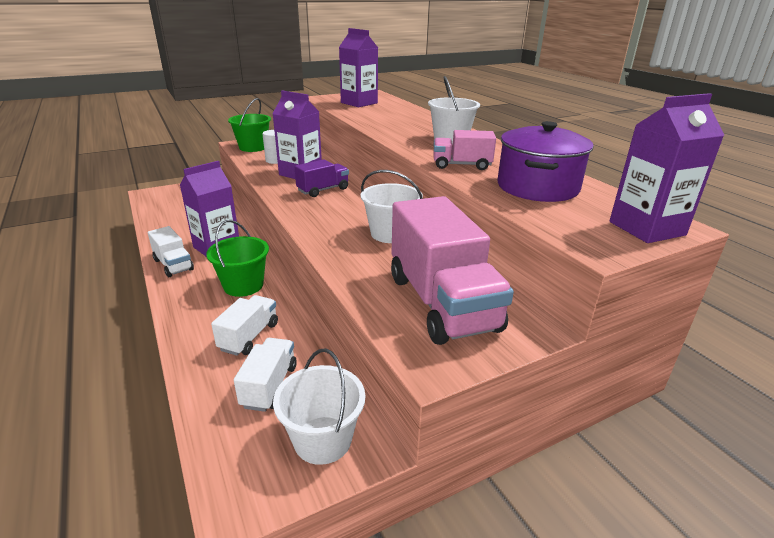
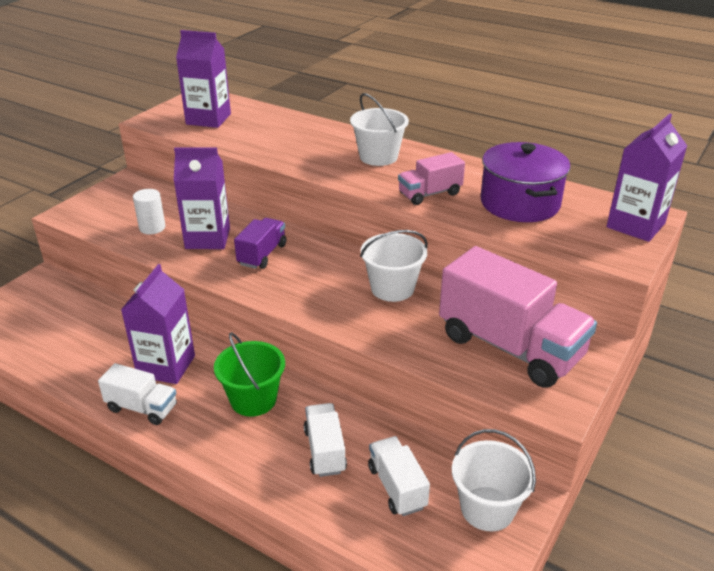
camera: 30 degrees left, 5 degrees up
(253, 147) = (95, 214): green bucket -> none

